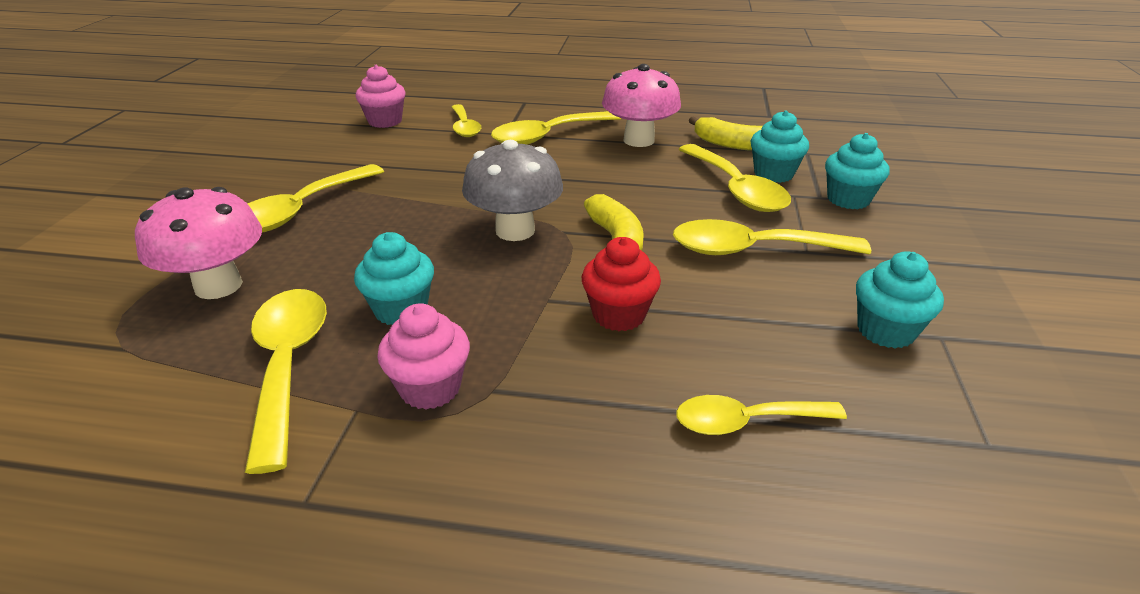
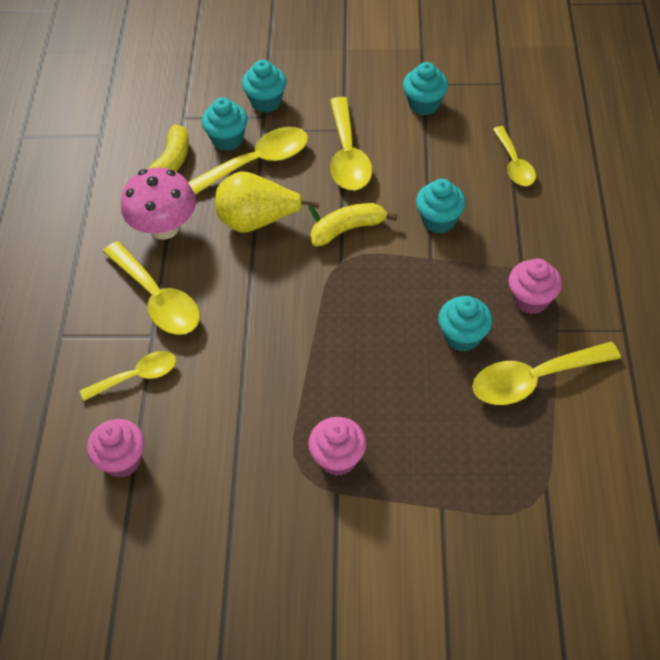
camera: 95 degrees left, 20 degrees up
(218, 286) = (463, 465): pink mushroom -> none
(301, 210) = (338, 458): yellow spoon -> pink cupcake
(515, 230) = (346, 292): grey mushroom -> none
(619, 315) = (439, 220): red cupcake -> turquoise cupcake
(639, 186) = (259, 221): none -> yellow pear

